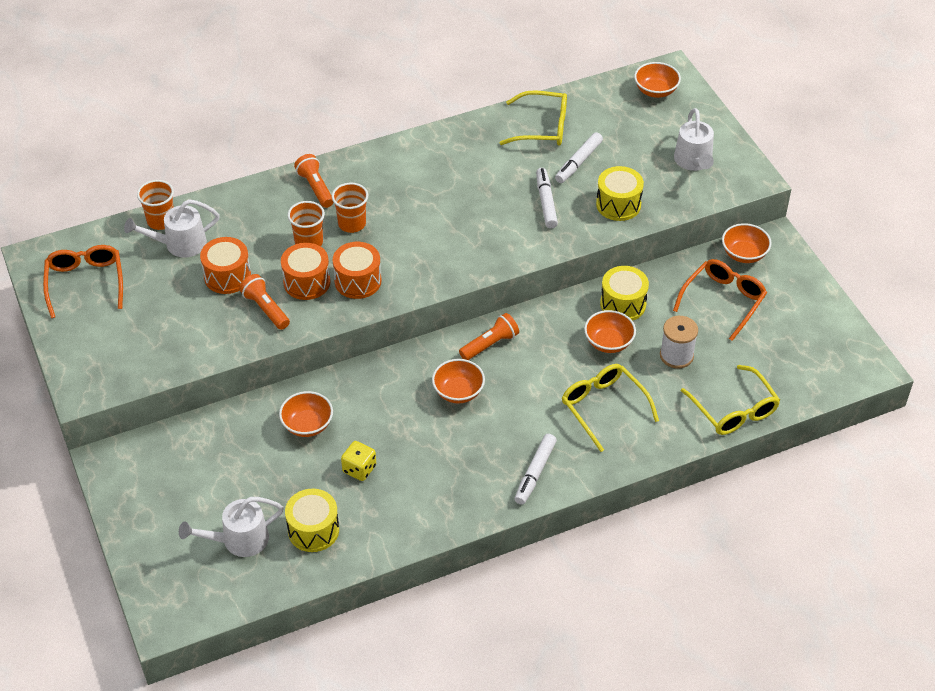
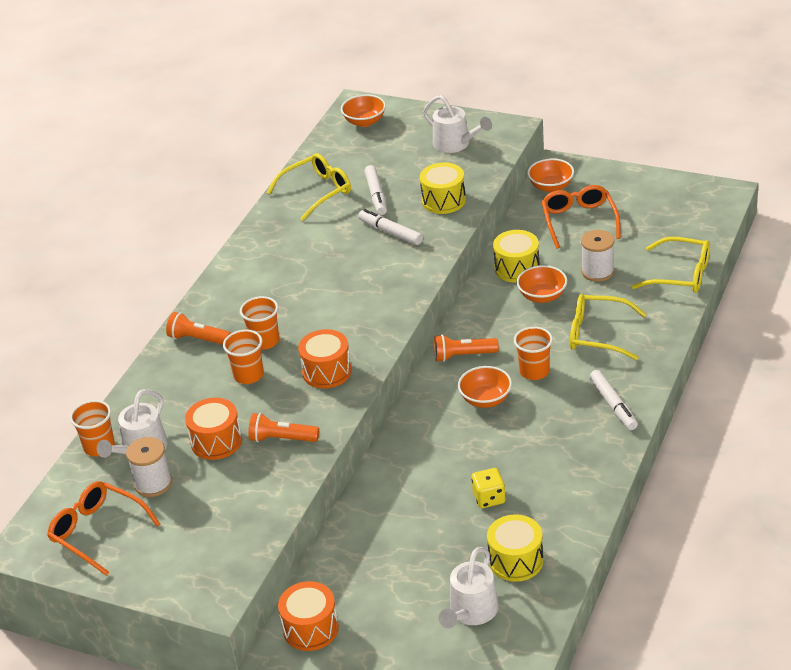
camera: 40 degrees left, 10 degrees down
(155, 275) = (153, 483): none -> white spool
(307, 282) = (287, 400): orange drum -> orange drum (310, 628)
(307, 425) = (407, 502): orange bowl -> none
(490, 344) = (463, 356): orange flashlight -> orange flashlight turned 105 degrees counterclockwise
(519, 398) = (534, 371): none -> orange cup

